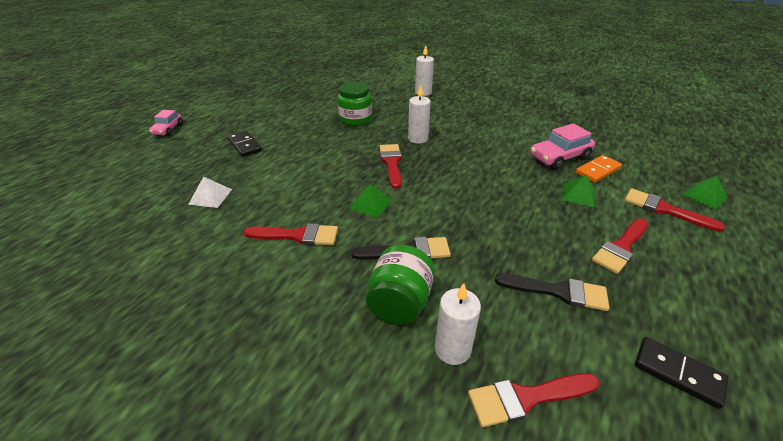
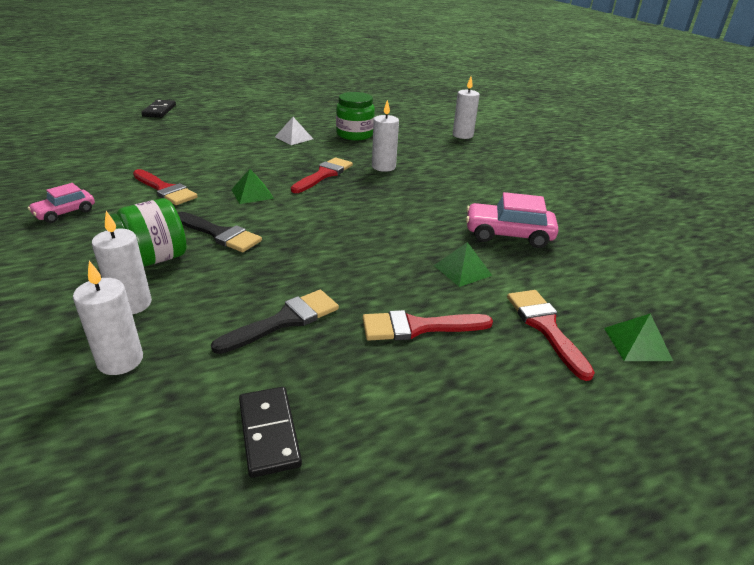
camera: 35 degrees right, 5 degrees down
(168, 129) = (202, 97): pink car -> pink car (65, 213)
(210, 196) = (155, 145): white pyramid -> white pyramid (294, 138)
(244, 145) = (234, 123): black domino -> black domino (159, 111)
(526, 398) = (120, 360): red brush -> white candle
(558, 291) = (284, 321): black brush -> black brush turned 90 degrees counterclockwise
(597, 170) = (532, 262): orange domino -> none

